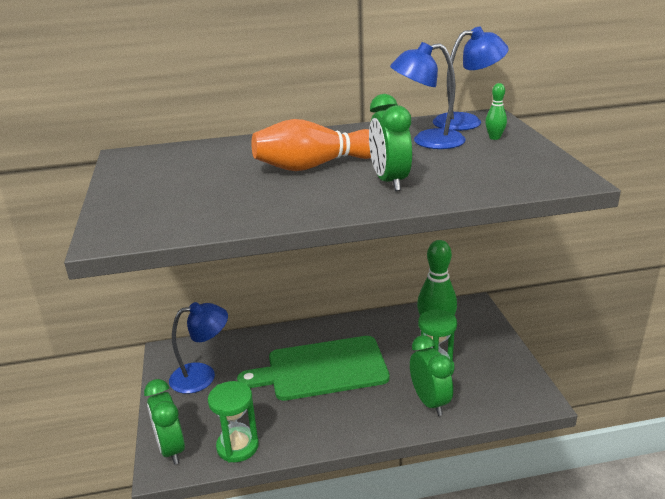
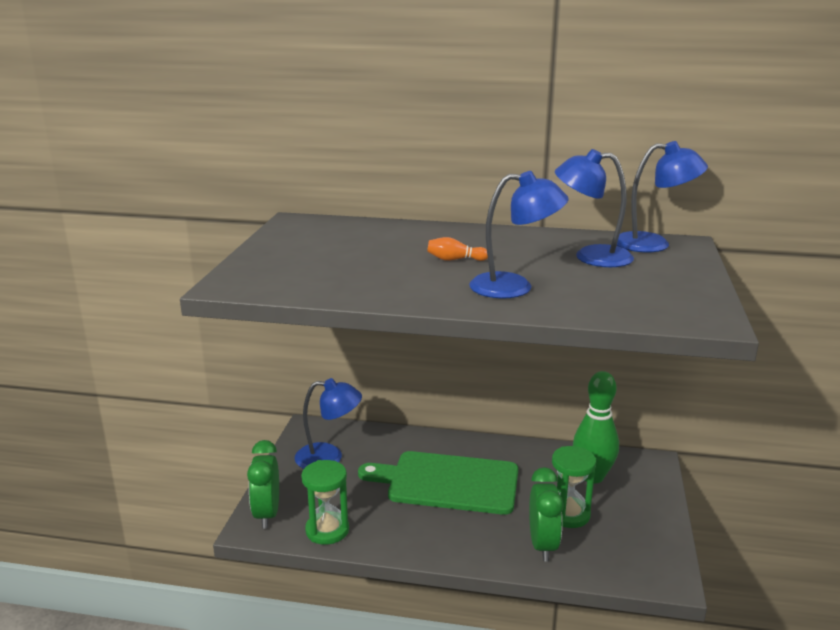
camera: 20 degrees right, 5 degrees down
(314, 166) = (455, 259): orange bowling pin -> orange bowling pin, size x0.44
(389, 181) = (514, 287): green clock -> blue lamp
(494, 138) = (667, 265): green bowling pin -> none

